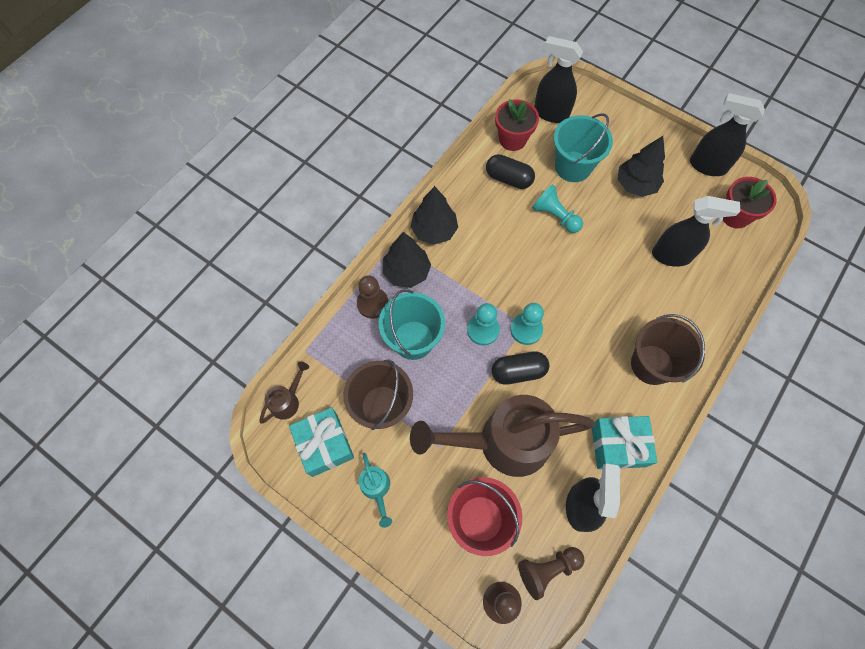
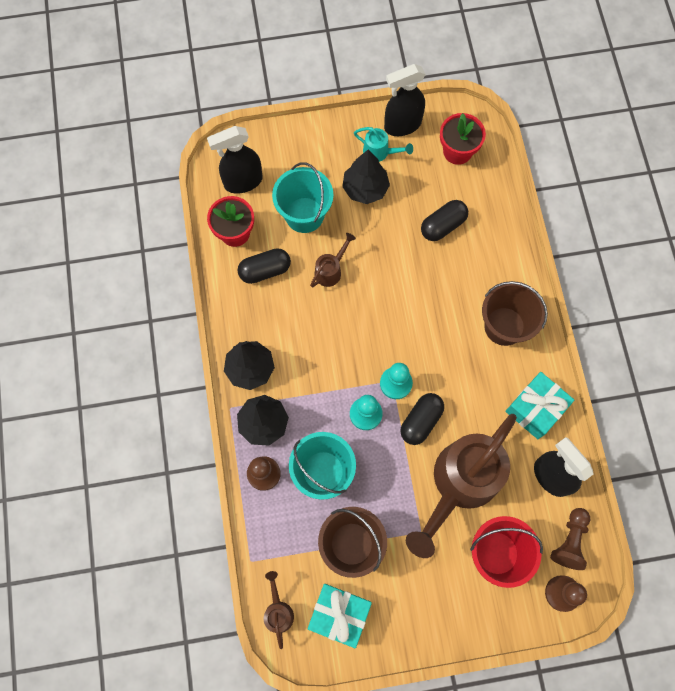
camera: 45 degrees left, 5 degrees up
(376, 489) = (408, 606): turquoise watering can -> turquoise watering can (379, 152)
(555, 216) = (330, 270): turquoise pawn -> brown watering can
(672, 255) = (443, 225): black spray bottle -> black capsule

